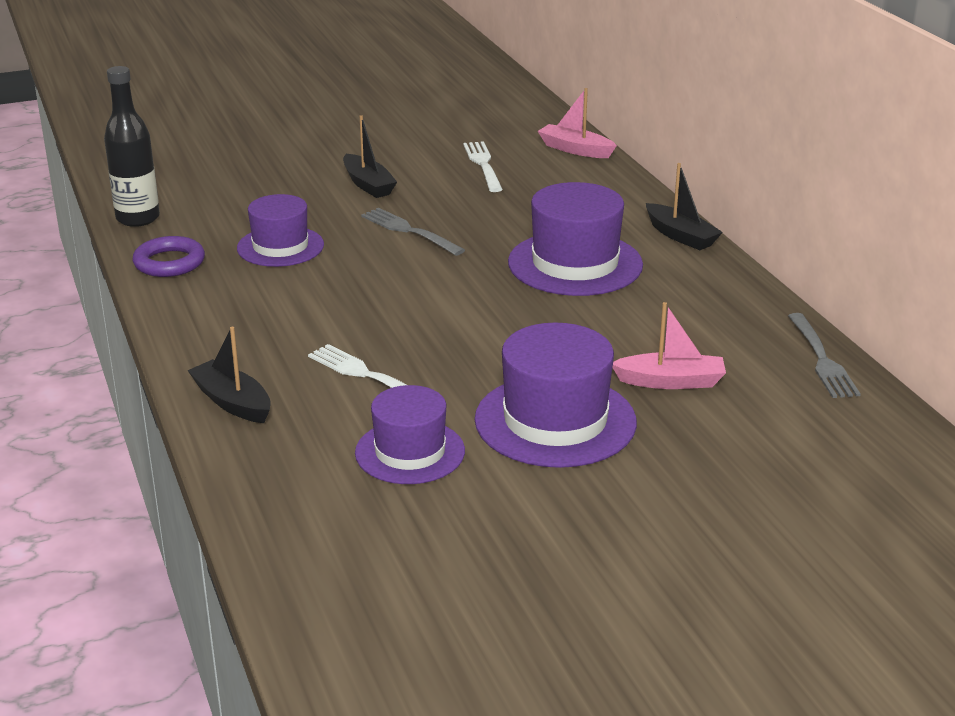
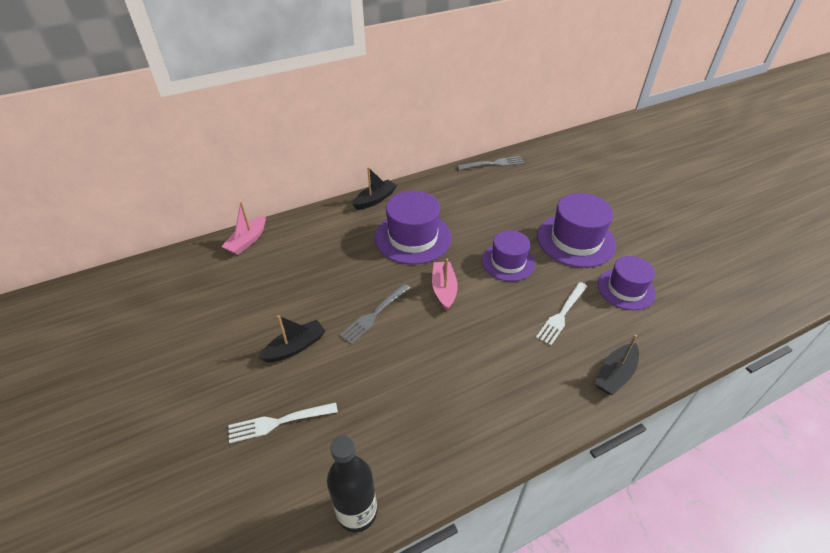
camera: 95 degrees left, 15 degrees up
(169, 263) = (439, 460): purple ring -> none
(280, 246) = (404, 387): purple hat -> purple hat (508, 262)
(483, 165) = (266, 284): white fork -> white fork (279, 422)
(671, 381) = (527, 205): pink boat -> pink boat (444, 289)

